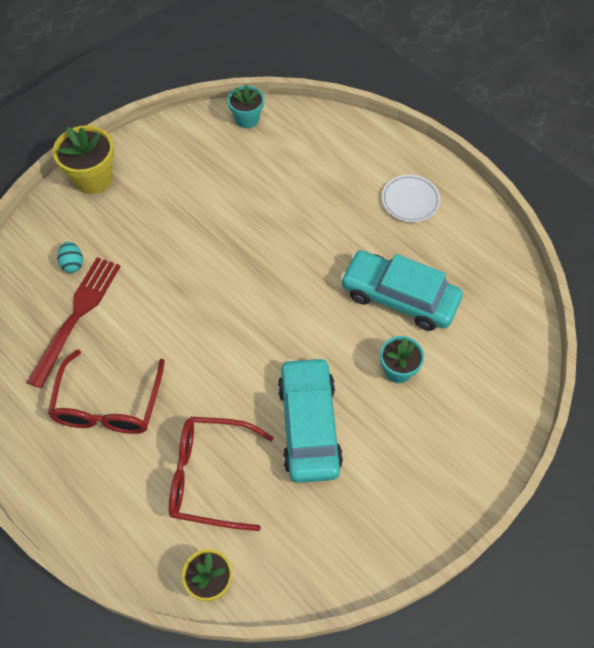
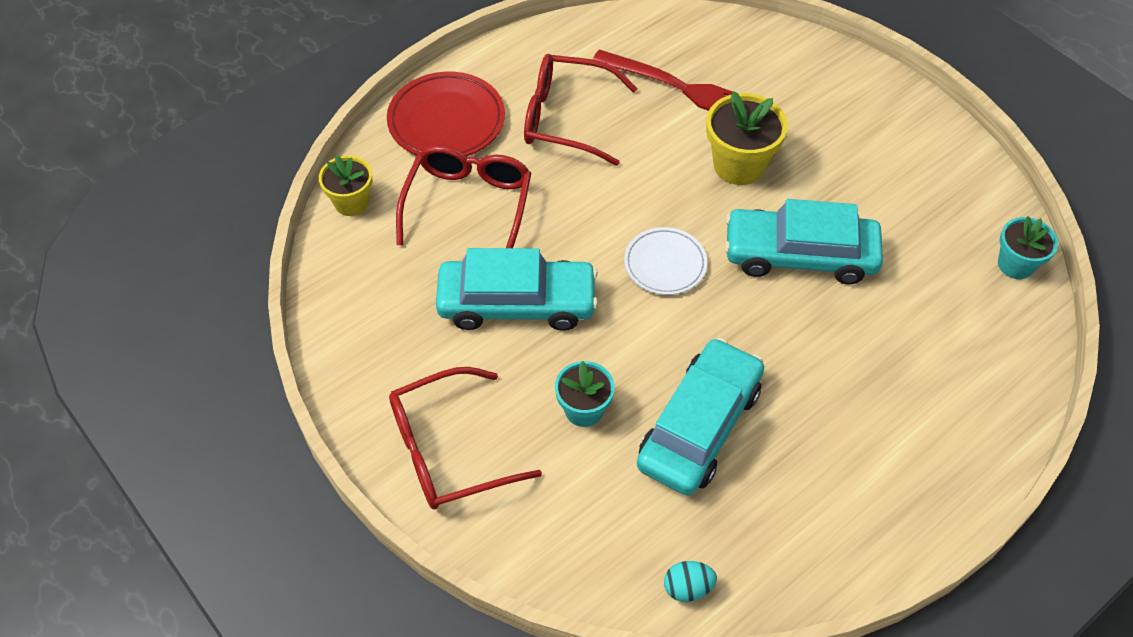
camera: 95 degrees right, 5 degrees down
(73, 264) = (756, 83): turquoise egg -> turquoise egg (687, 588)
(93, 178) = (888, 98): yellow flower pot -> yellow flower pot (739, 165)
(109, 509) = (446, 121): none -> red plate
(247, 237) = (799, 255): none -> turquoise car
(410, 200) = (876, 464): white plate -> white plate (665, 264)
(448, 460) = (448, 450): none -> red glasses

